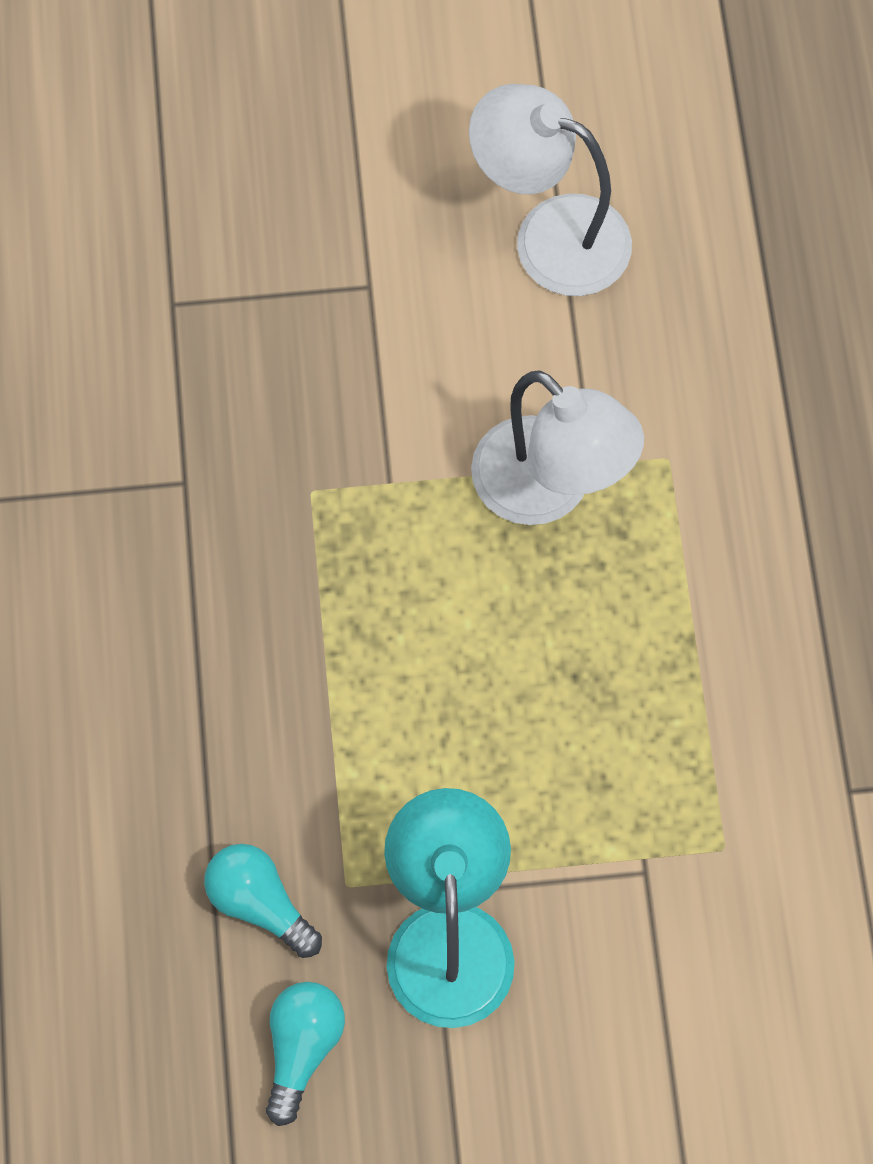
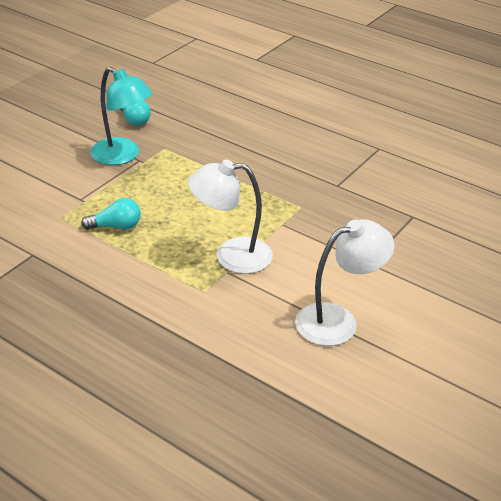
camera: 130 degrees right, 30 degrees down
(260, 904) = (182, 133): turquoise light bulb -> turquoise light bulb (116, 226)

